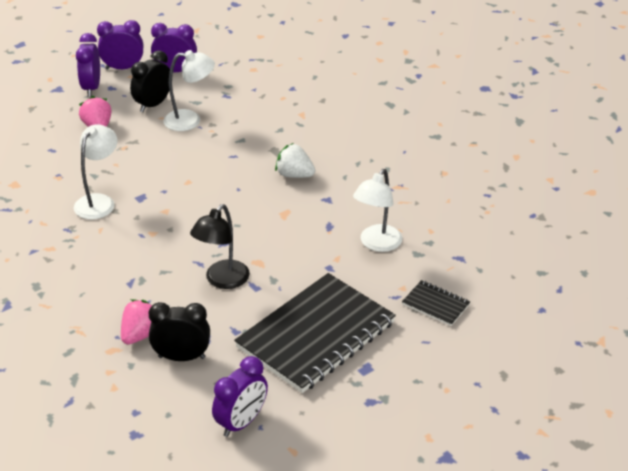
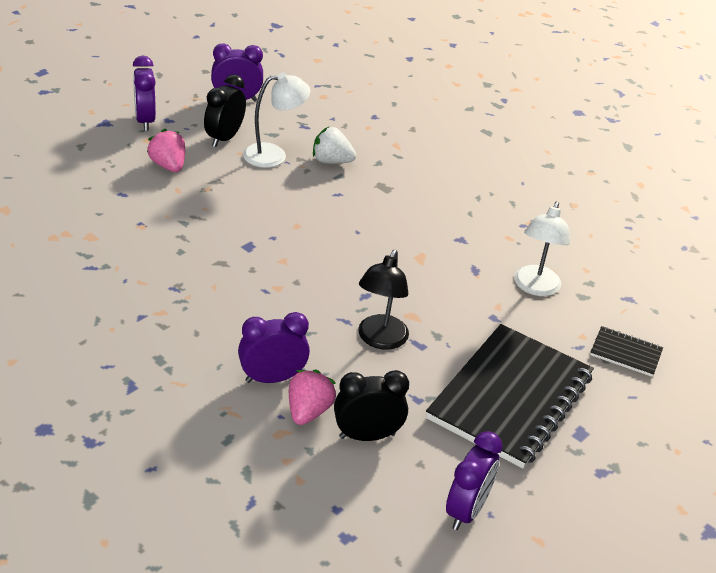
camera: 15 degrees left, 0 degrees up
(99, 201) = (201, 253): white lamp -> none
(123, 68) = (174, 97): purple clock -> purple clock (272, 378)
(294, 175) = (414, 213): white strawberry -> white strawberry (331, 161)

